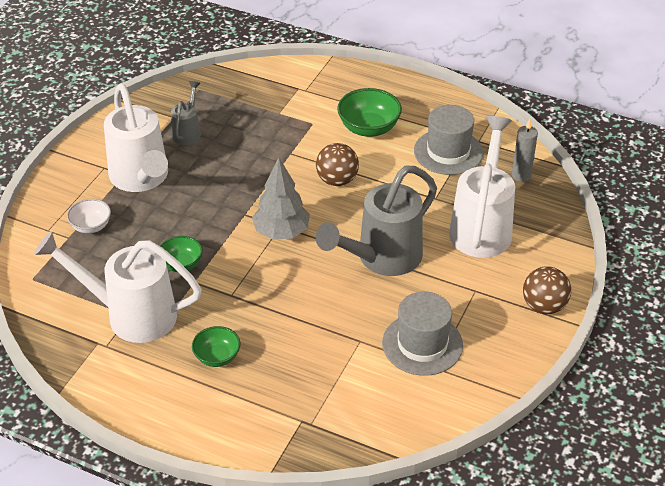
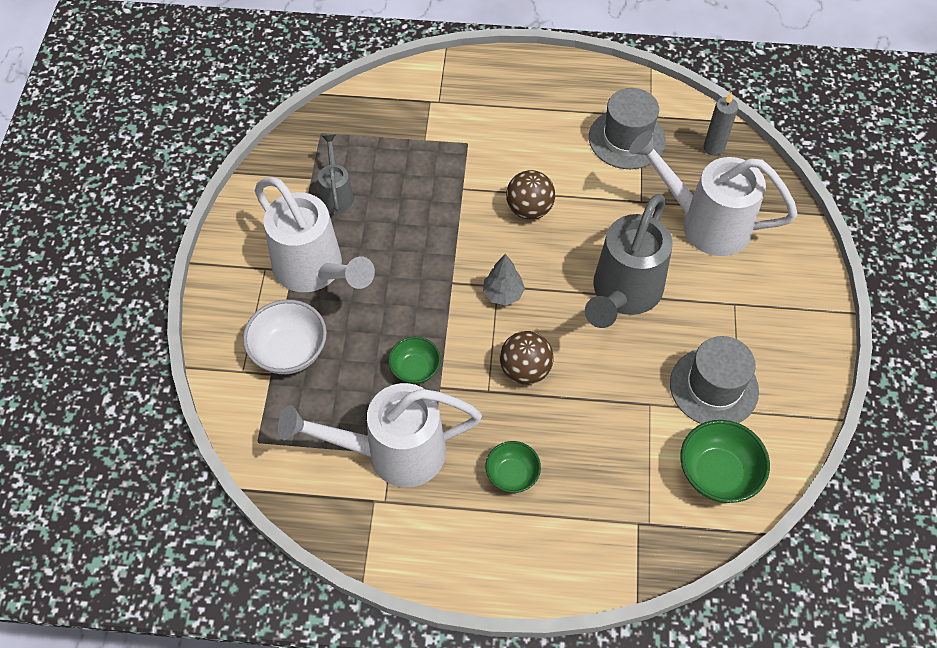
camera: 20 degrees left, 15 degrees up
(91, 226) = (289, 351): white bowl -> white bowl, size x1.59
(281, 232) = (503, 294): grey tree -> grey tree, size x0.64
(369, 128) = (530, 132): green bowl -> green bowl (717, 474)
(482, 227) = (704, 223): white watering can -> white watering can turned 60 degrees counterclockwise
(544, 306) = (810, 301): brown ball -> brown ball (525, 370)

